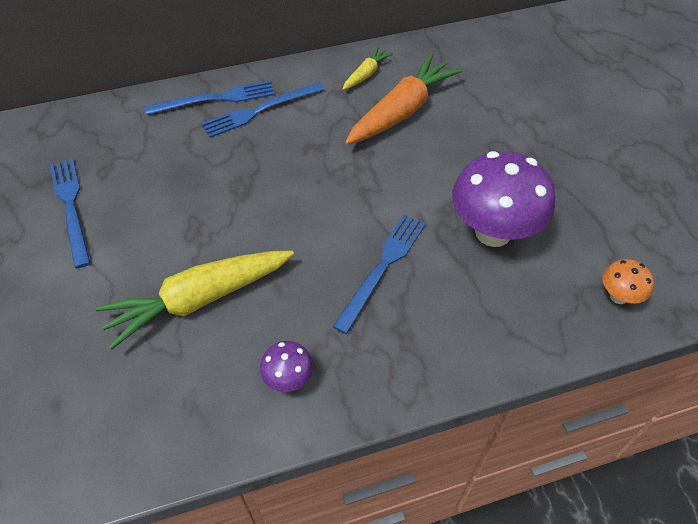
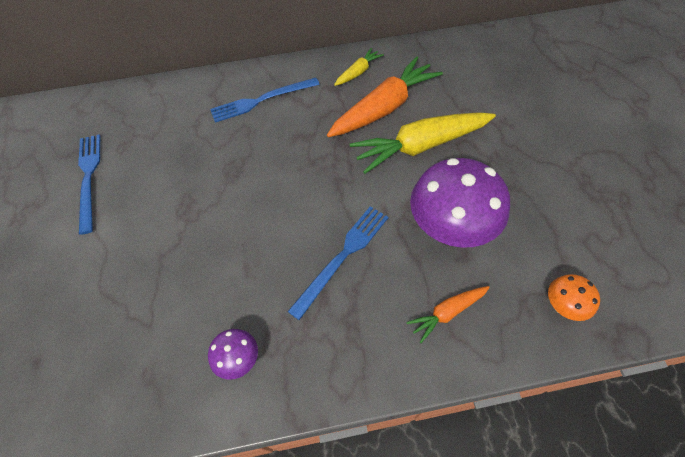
camera: 10 degrees right, 5 degrees up
(199, 300) = (176, 273): yellow carrot -> yellow carrot (420, 146)
(215, 99) = (226, 88): blue fork -> none
(502, 313) = (447, 312): none -> orange carrot

